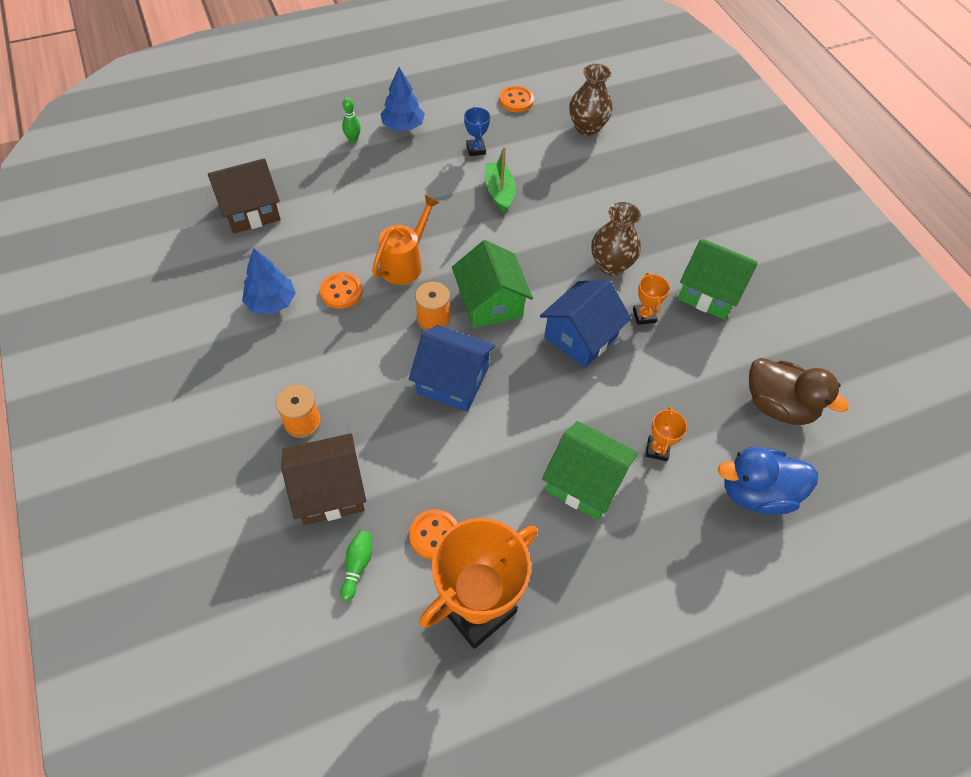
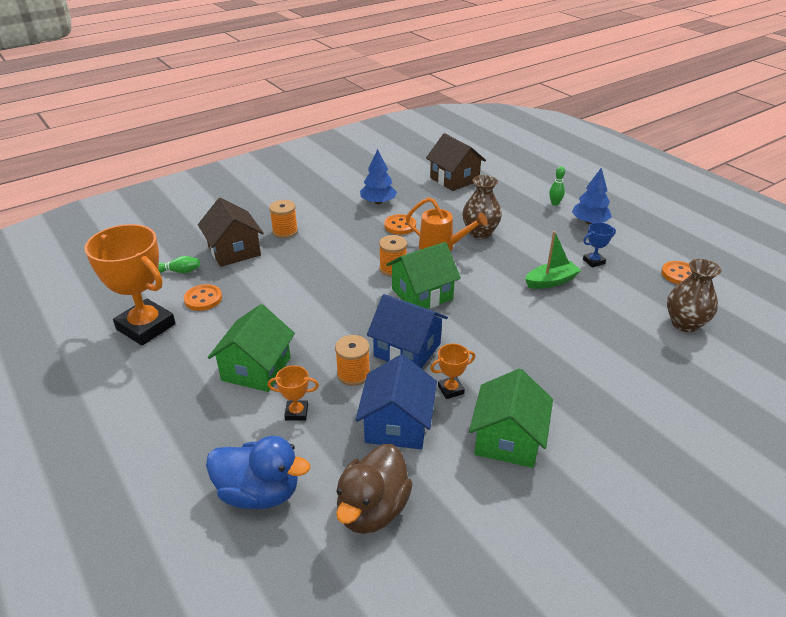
camera: 80 degrees right, 20 degrees down
(452, 381) = (337, 287): blue house -> blue house (397, 424)
(609, 390) = (353, 374): none -> orange spool
(611, 265) = (504, 360): brown vase -> brown vase (480, 233)
(756, 492) = (259, 493): blue duck -> blue duck turned 120 degrees clockwise

